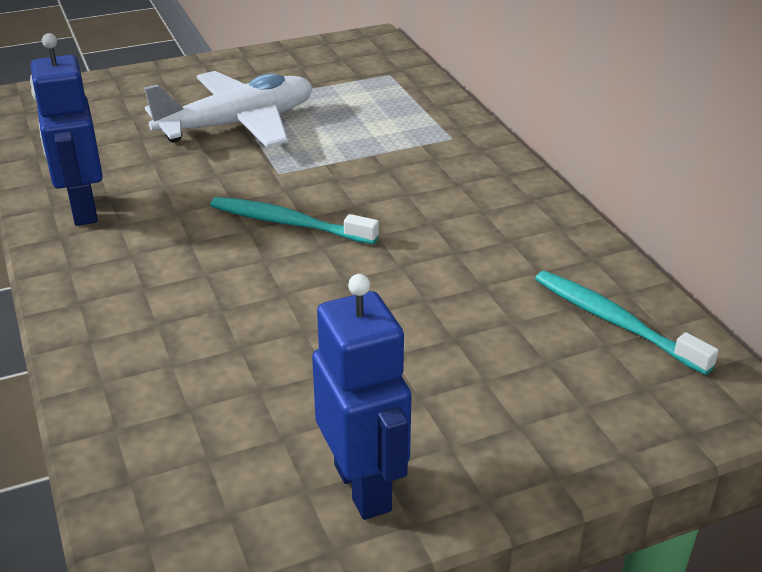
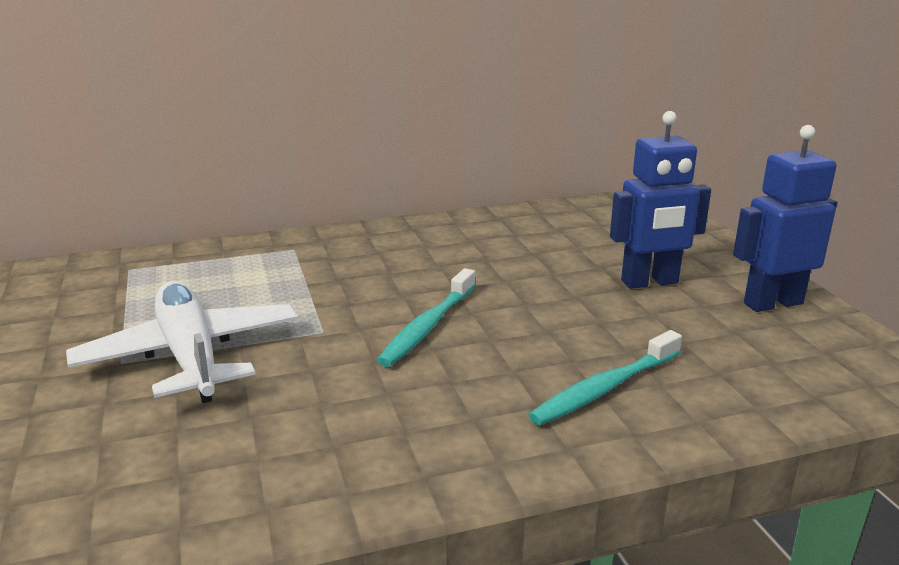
camera: 85 degrees left, 10 degrees down
(82, 210) = (364, 462): blue robot -> blue robot (650, 282)
(614, 322) = (575, 219): turquoise toothbrush -> turquoise toothbrush (604, 388)

